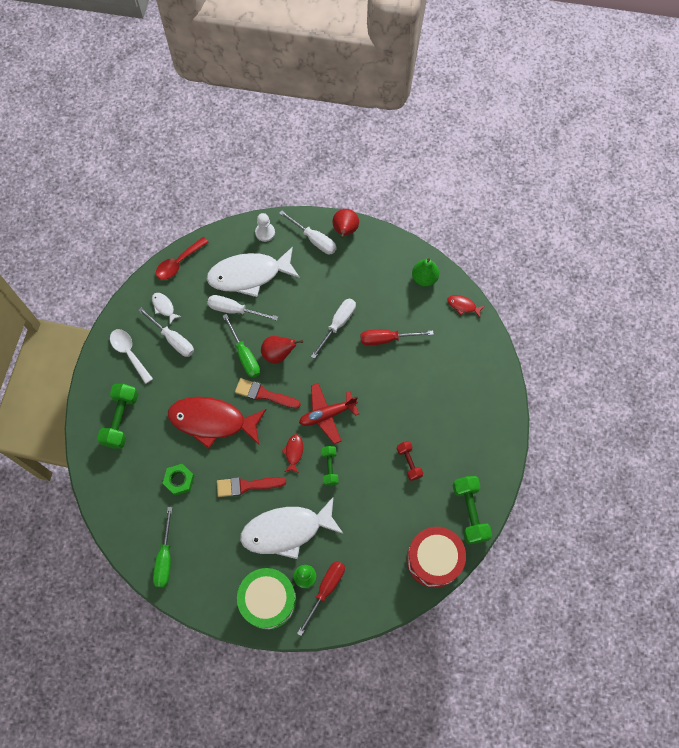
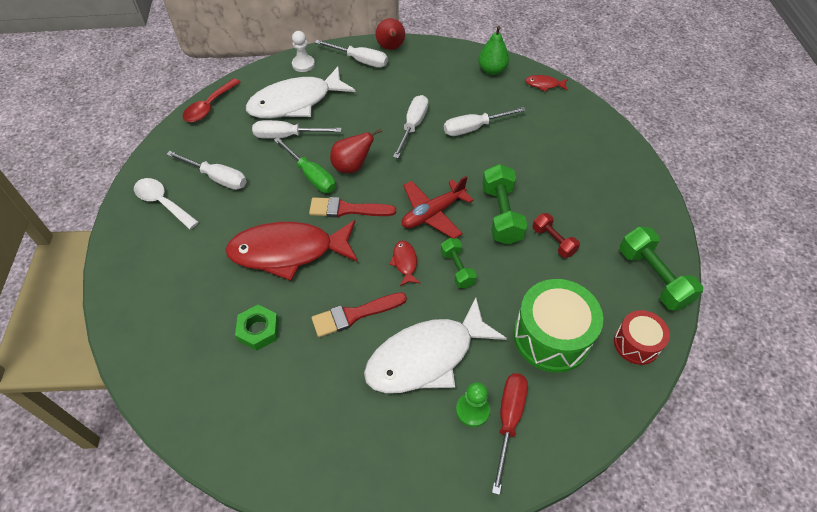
camera: 15 degrees left, 15 degrees down
(121, 420) = (162, 277): green dumbbell -> green dumbbell (501, 214)
(164, 307) = (199, 149): white fish -> none
(165, 557) = (259, 438): green screwdriver -> none
(268, 600) = (431, 458): green drum -> green drum (551, 337)
(387, 339) = (474, 128): red screwdriver -> white screwdriver
(433, 559) = (636, 344): red drum -> red drum, size x0.58

